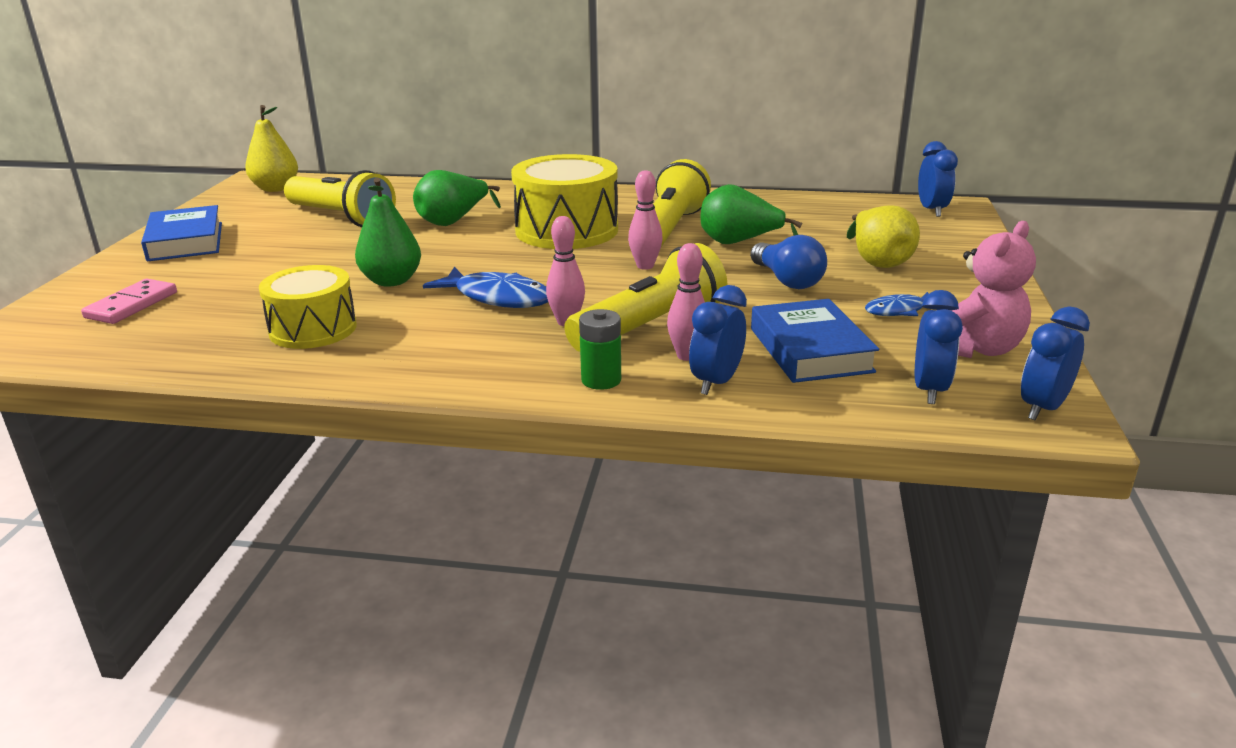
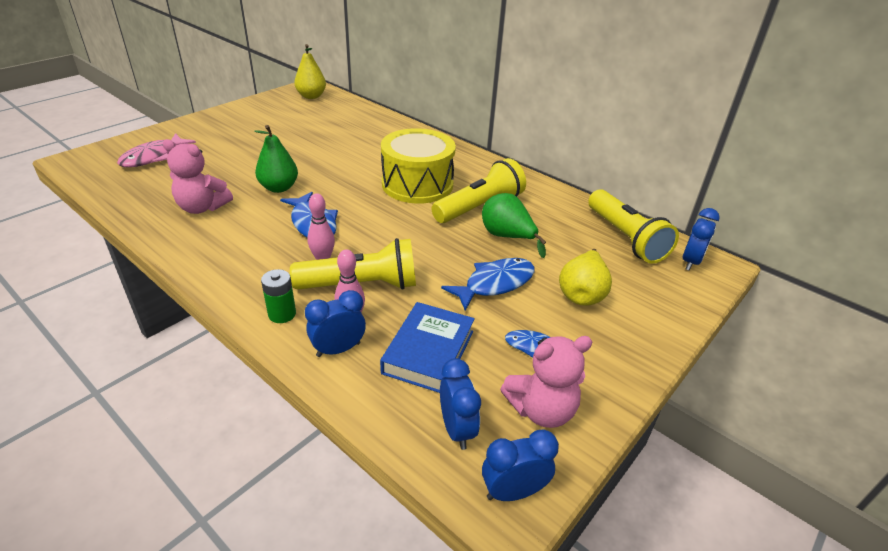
camera: 30 degrees right, 10 degrees up
(132, 305) = (153, 157): pink domino -> pink fish
(186, 241) = (227, 121): blue book -> none
(313, 329) = (202, 207): yellow drum -> pink teddy bear
(341, 218) = (314, 130): yellow flashlight -> yellow flashlight (625, 238)
(453, 221) = (365, 153): green pear -> none
(645, 266) = (423, 233): pink bowling pin -> none
(787, 280) = (495, 284): blue light bulb -> blue fish
(929, 390) = (457, 429): blue clock -> blue clock turned 60 degrees counterclockwise

